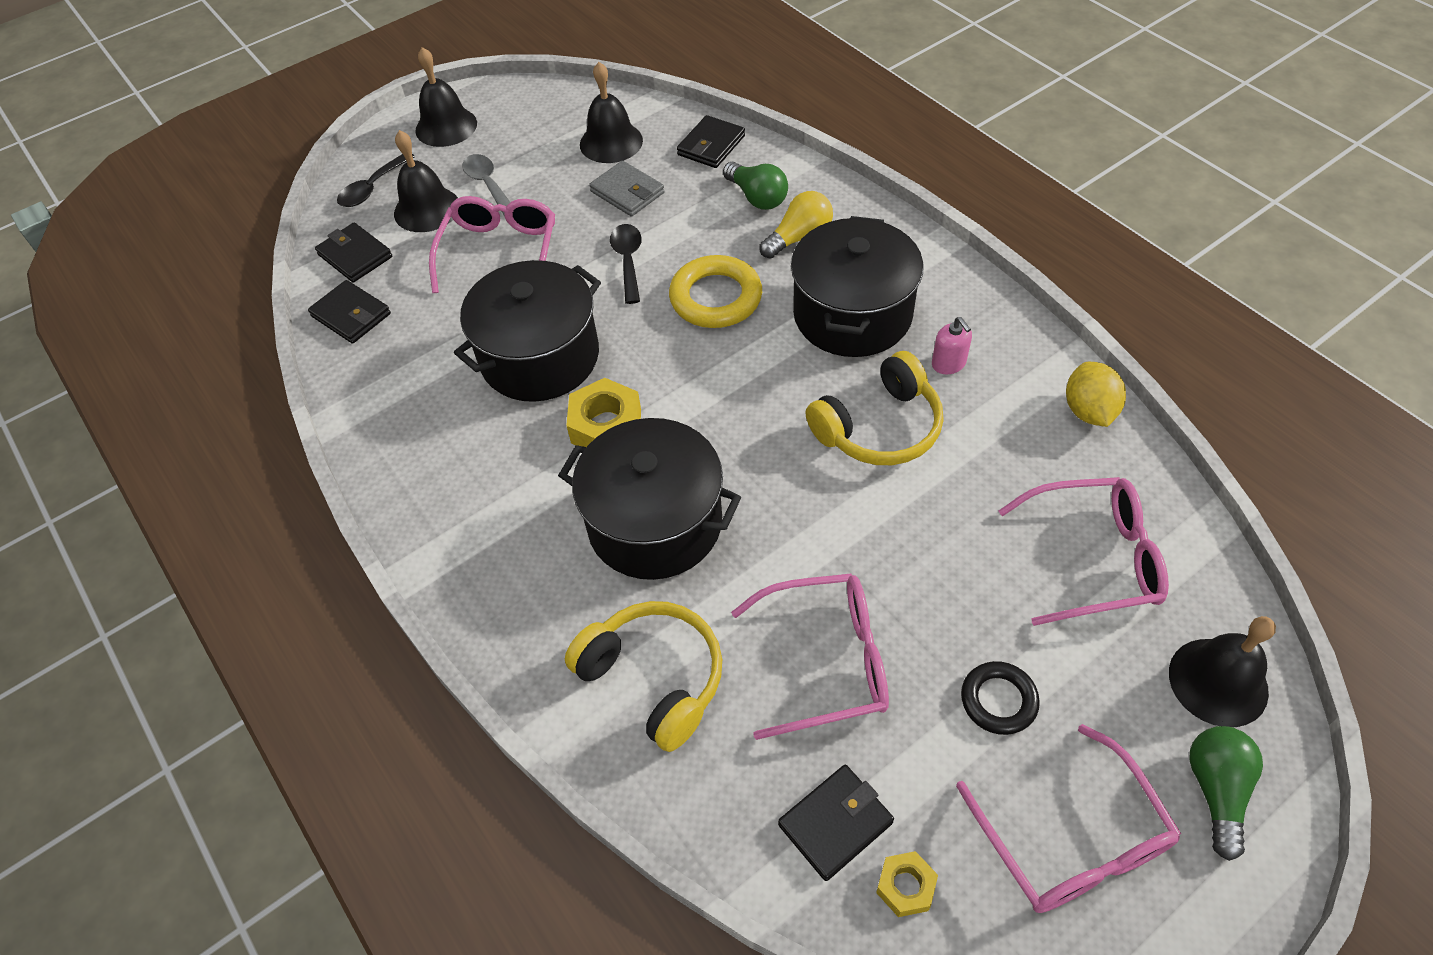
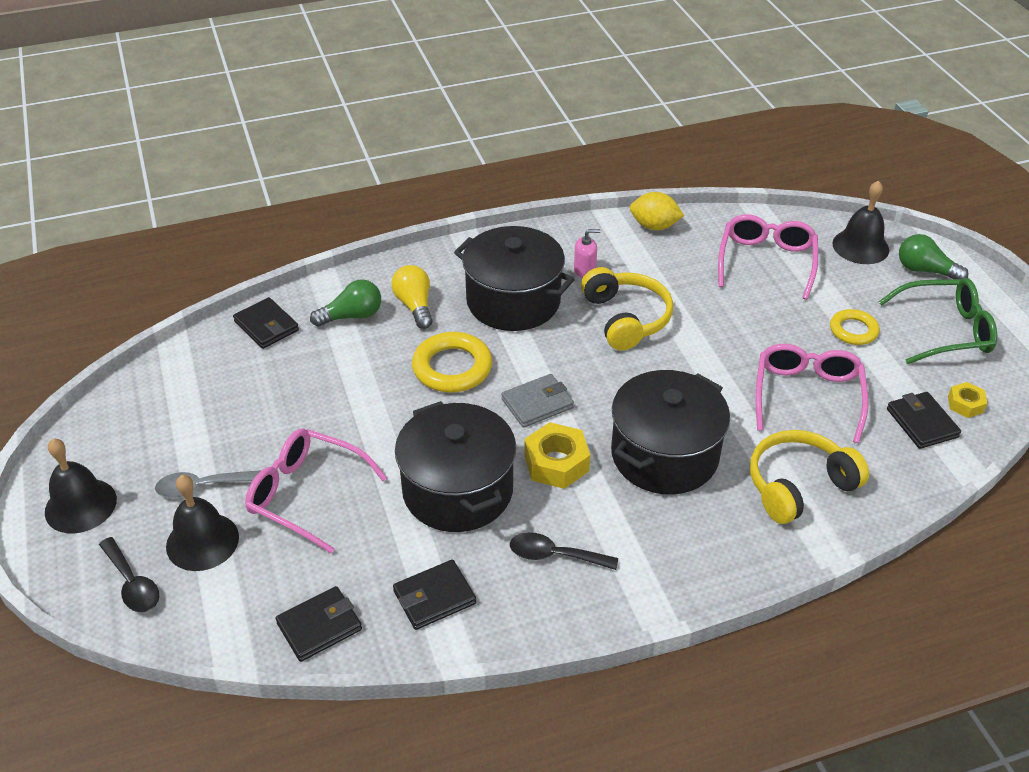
camera: 75 degrees left, 10 degrees down
(355, 256) = (232, 612): black wallet -> black wallet (434, 597)
(611, 142) = (209, 387): black bell -> none
(627, 192) = (287, 391): grey wallet -> grey wallet (537, 403)
(628, 261) = (376, 410): black spoon -> black spoon (555, 555)
(998, 700) = (853, 330): black ring -> yellow ring
(1072, 839) = (945, 330): pink glasses -> green glasses

